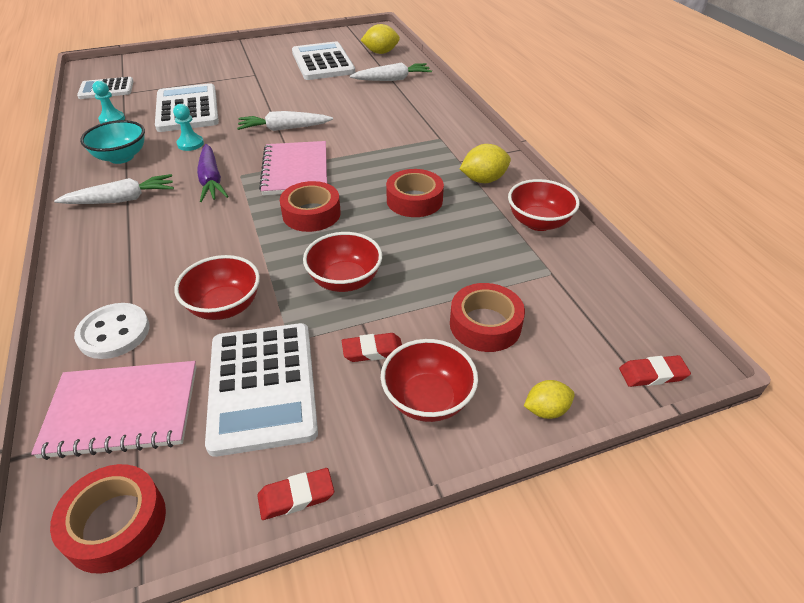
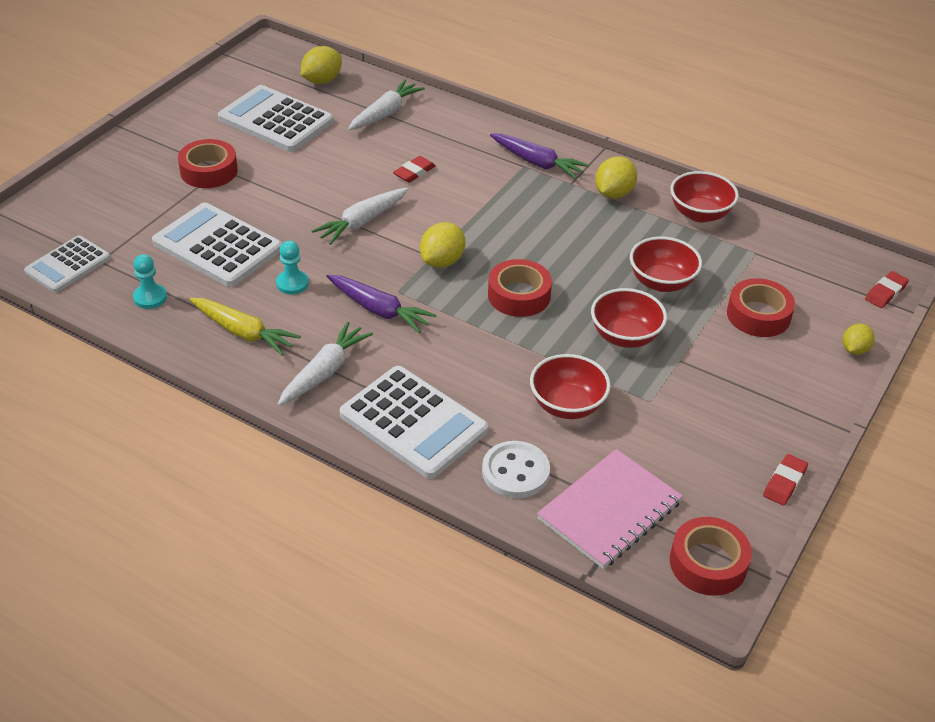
camera: 40 degrees left, 0 degrees up
(121, 157) = (243, 333): turquoise bowl -> yellow carrot
(263, 386) = (676, 439): white calculator -> white calculator (413, 422)
(296, 170) = (442, 261): pink notebook -> yellow lemon
(373, 350) = (712, 374): red eraser -> red eraser (414, 172)
(414, 200) = (584, 240): red tape -> red tape (209, 171)
(428, 399) = (784, 384): red bowl -> red bowl (661, 282)
(452, 140) = (537, 163): none -> purple carrot

